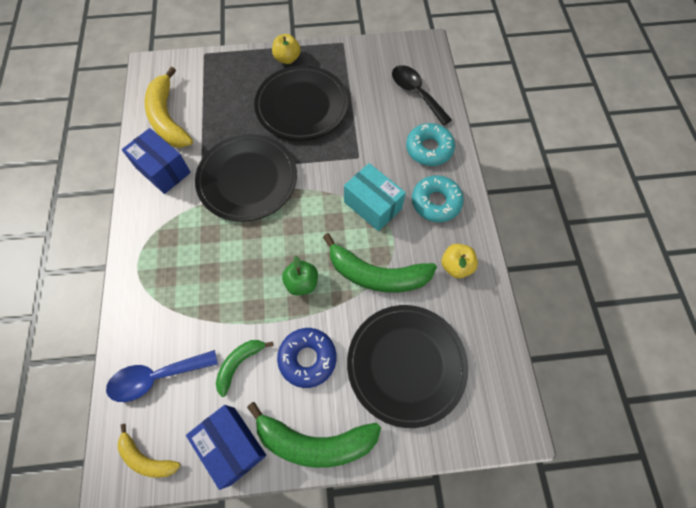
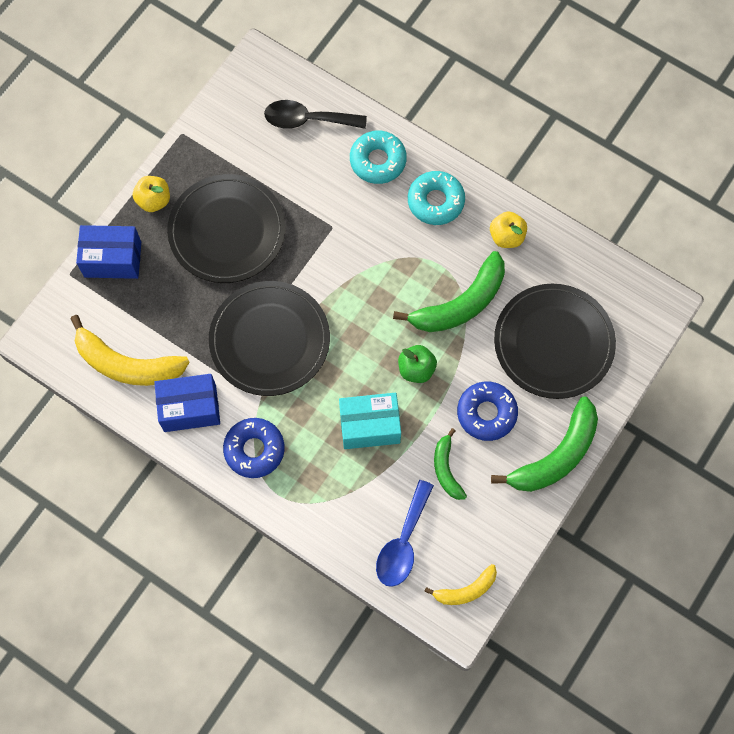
camera: 50 degrees left, 5 degrees up
(160, 226) = (254, 450): none -> blue donut
(232, 445) = (508, 519): blue box -> blue box (113, 259)
(372, 205) = (393, 255): turquoise box -> turquoise box (369, 426)

